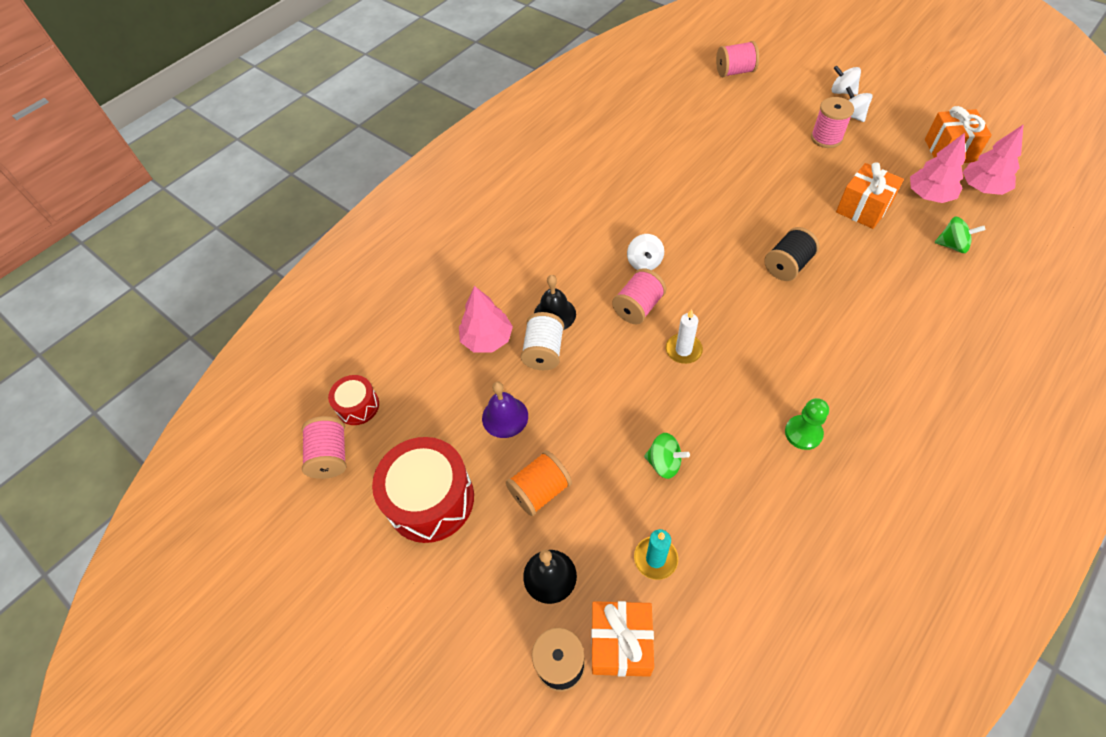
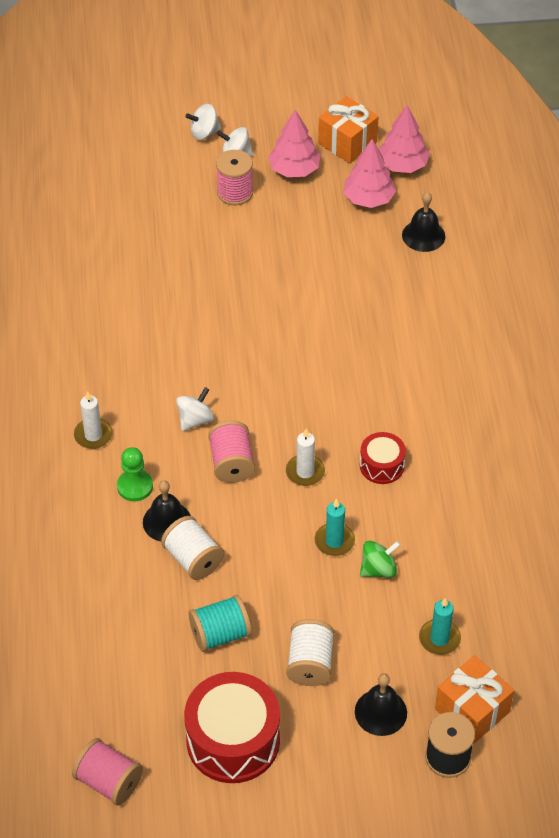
camera: 50 degrees left, 5 degrees down
(358, 406) = (82, 727): red drum -> red drum (382, 465)
(487, 339) = (132, 586): pink tree -> pink tree (294, 169)
(505, 417) = (220, 634): purple bell -> turquoise spool
(540, 491) = (310, 663): orange spool -> white spool
(570, 228) = (93, 435): none -> white candle
(644, 262) = (195, 420): white spinning top -> white spinning top turned 90 degrees counterclockwise
(653, 415) = (334, 541): none -> turquoise candle
(735, 72) = (81, 168): pink spool -> none
(787, 266) = (316, 340): black spool -> none
(803, 433) = (452, 470): green pawn -> green pawn (135, 486)
(863, 208) = (328, 245): orange gift -> none
(952, 245) = (423, 235): green spinning top -> black bell

